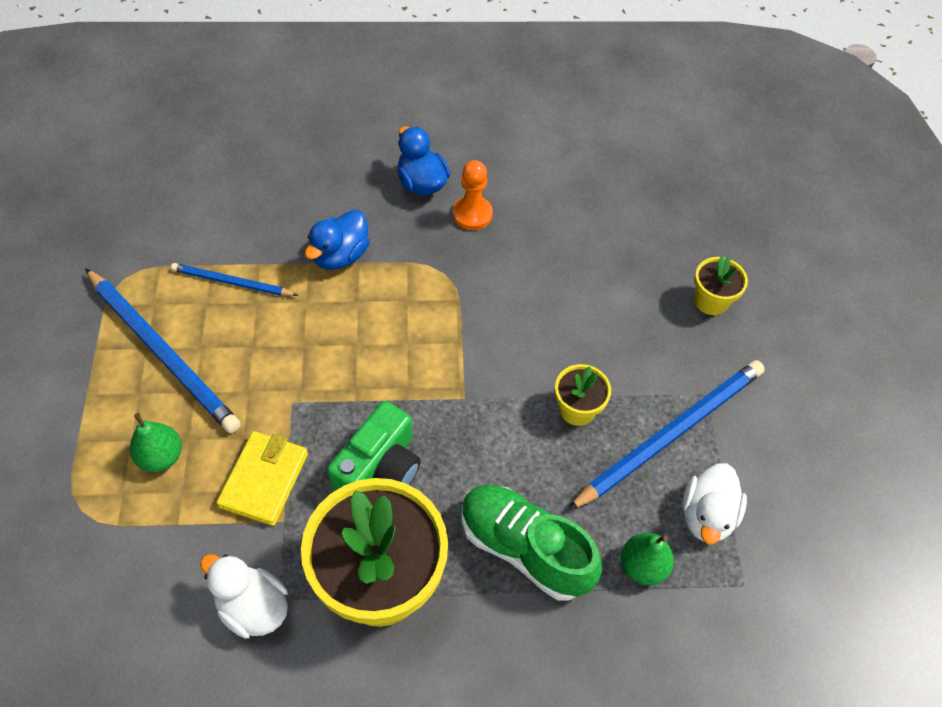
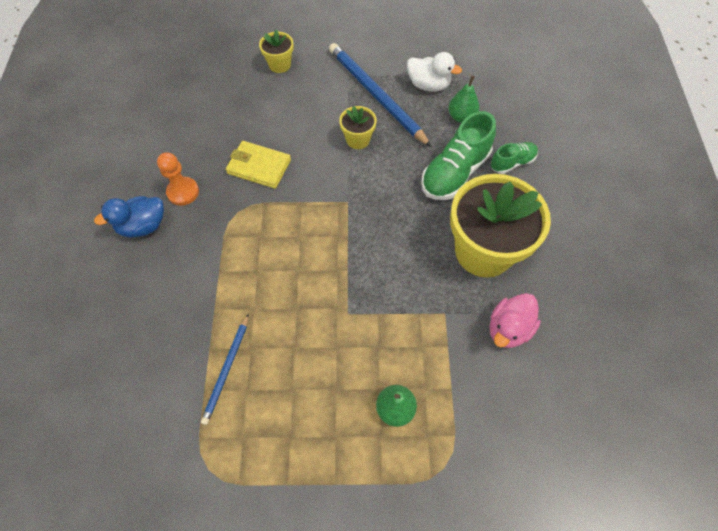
camera: 85 degrees left, 5 degrees up
(162, 352) = (295, 421): blue pencil -> none
(253, 607) = (508, 329): white duck -> pink duck
(264, 480) = (413, 329): yellow wallet -> yellow wallet (259, 167)
(340, 255) = (210, 284): blue duck -> none
(379, 468) = (402, 253): green camera -> none
(551, 644) = (512, 163): none -> green shoe

